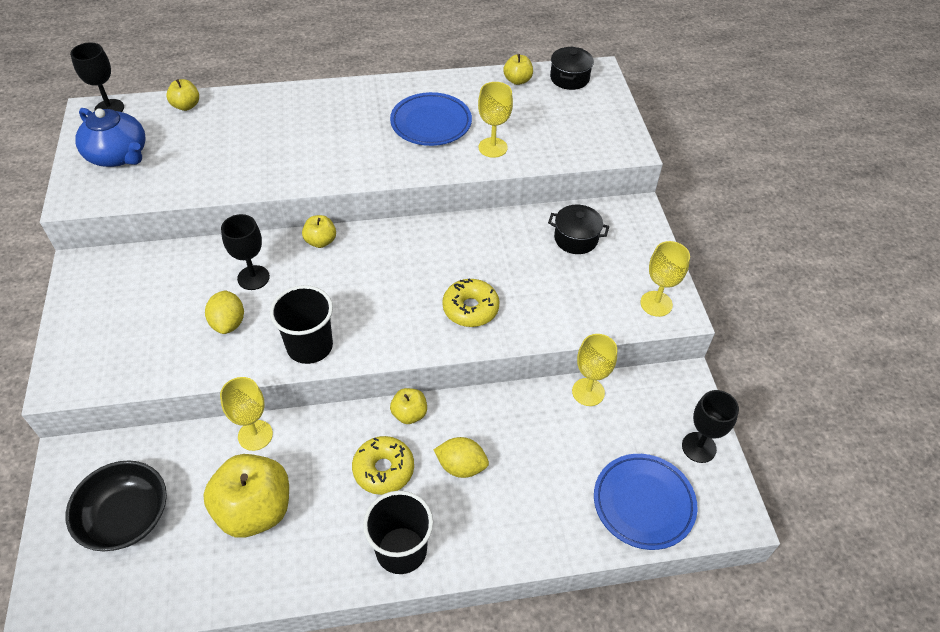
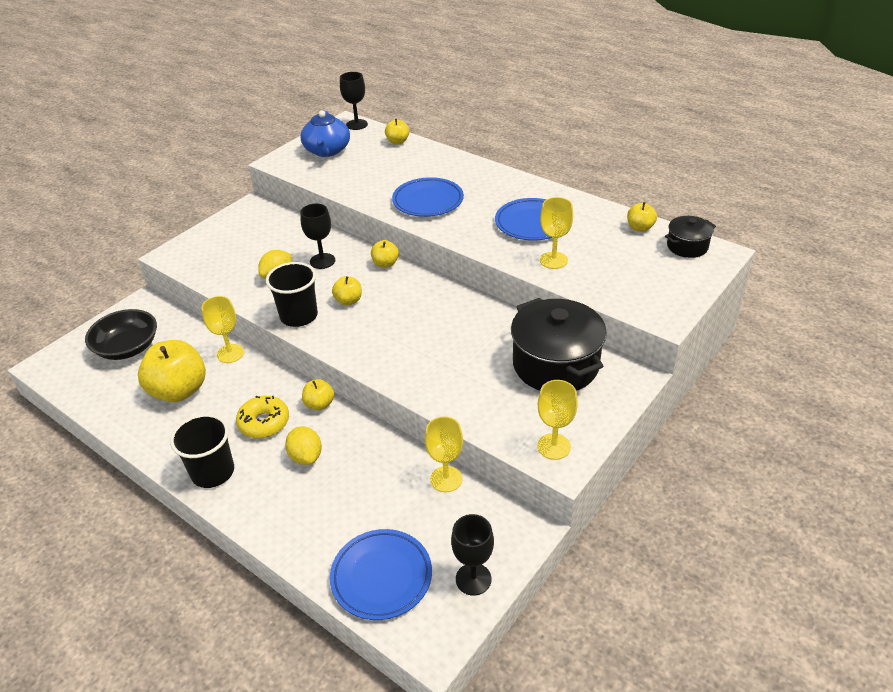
camera: 50 degrees right, 10 degrees down
(309, 153) = (428, 201): none -> blue plate
(336, 299) = (348, 301): none -> yellow apple
(470, 308) = (417, 359): yellow donut -> none
(576, 238) = (555, 365): black pot -> black pot, size x1.94

